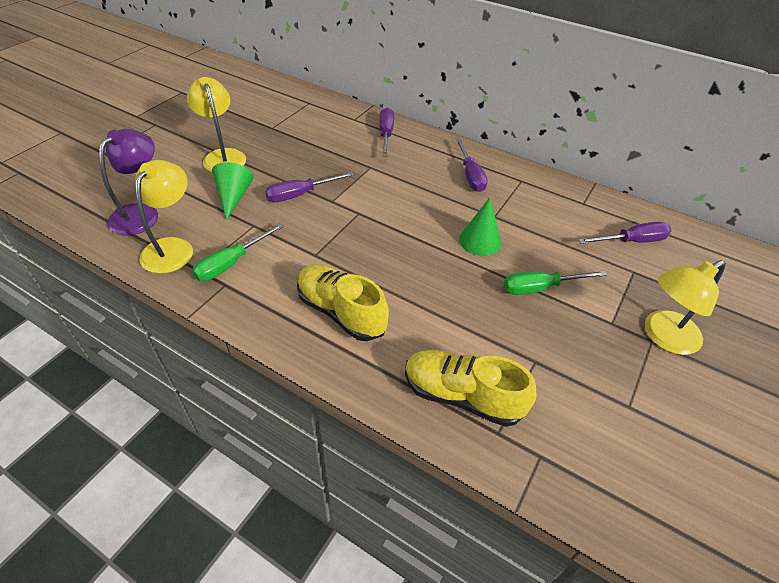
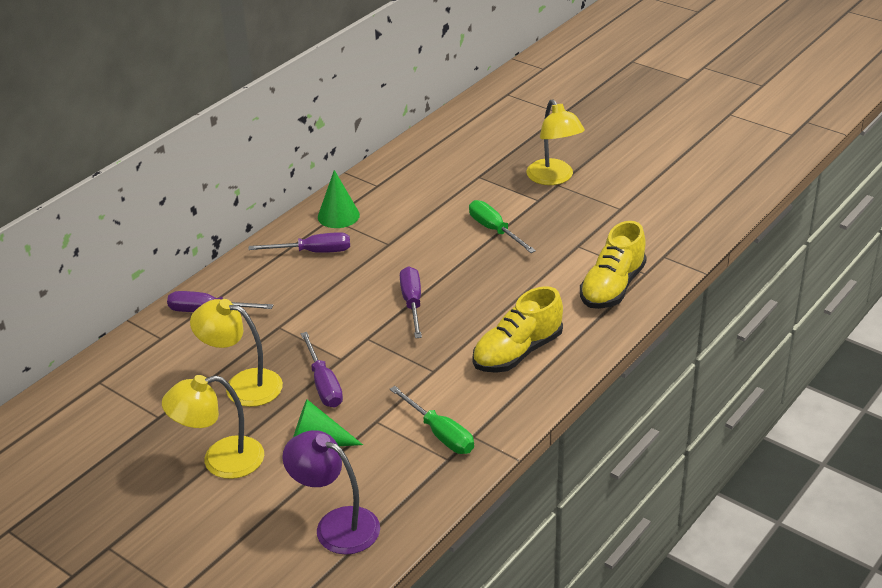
camera: 80 degrees left, 10 degrees down
(173, 247) = (407, 485): yellow lamp -> yellow lamp (242, 385)
(480, 241) = (425, 257): green cone -> green cone (338, 216)
(540, 288) = (494, 230): green screwdriver -> green screwdriver turned 150 degrees clockwise
(631, 241) = (438, 169): purple screwdriver -> purple screwdriver (412, 303)

